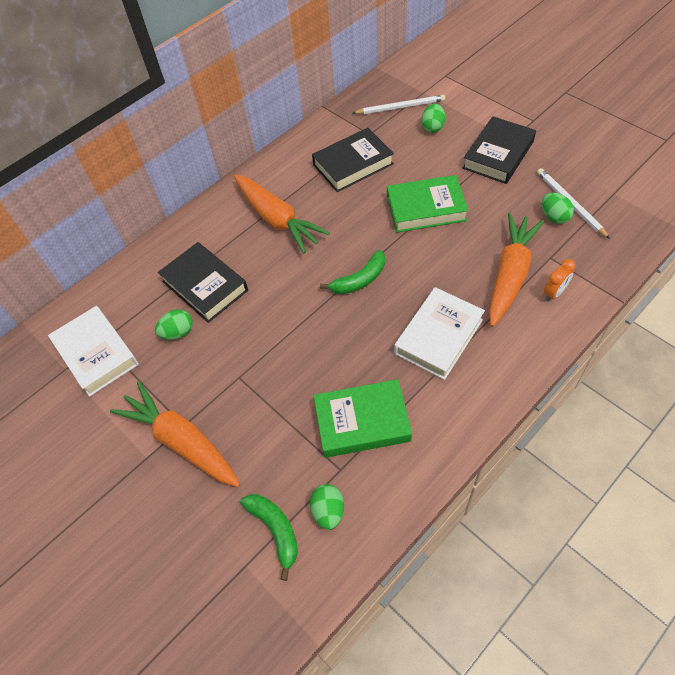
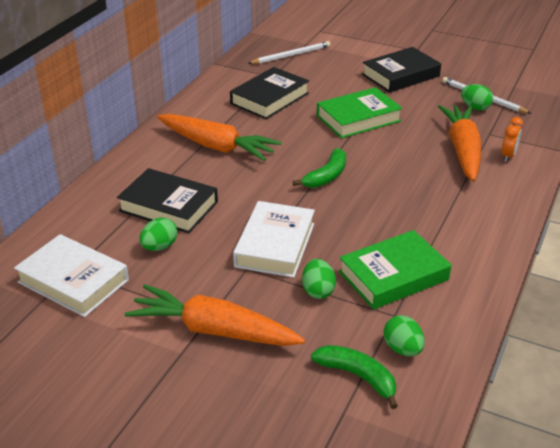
camera: 25 degrees left, 20 degrees down
(432, 127) = (330, 65): green egg -> green egg (318, 291)
(438, 336) = (426, 202): white book -> white book (275, 245)
(498, 155) = (400, 75): black book -> black book turned 45 degrees clockwise

